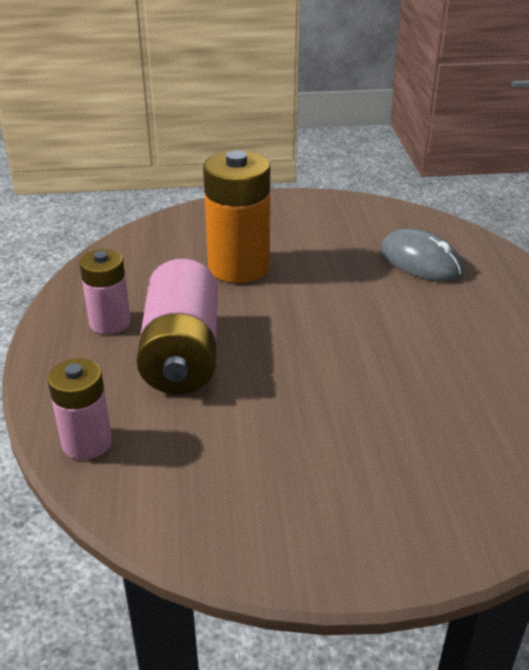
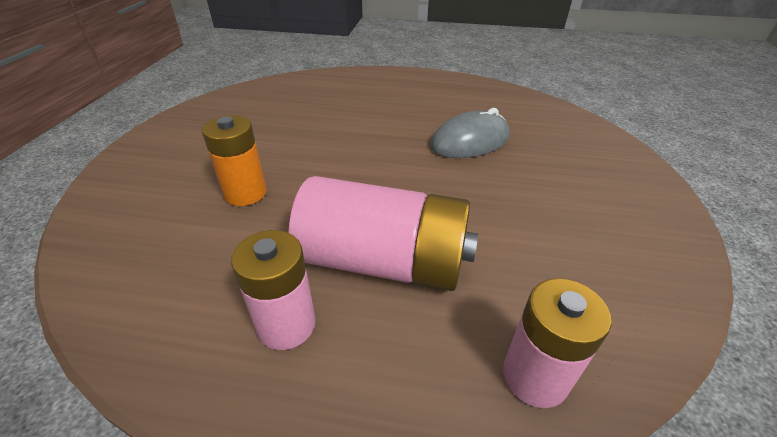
camera: 75 degrees left, 5 degrees up
(239, 267) = (245, 193): orange battery -> orange battery, size x0.60
(420, 261) = (316, 102): grey mouse -> grey mouse (470, 141)

